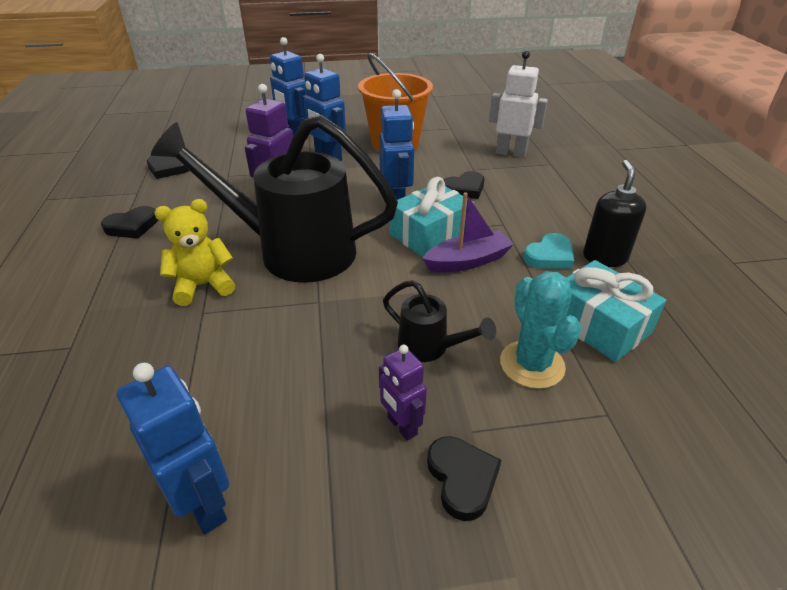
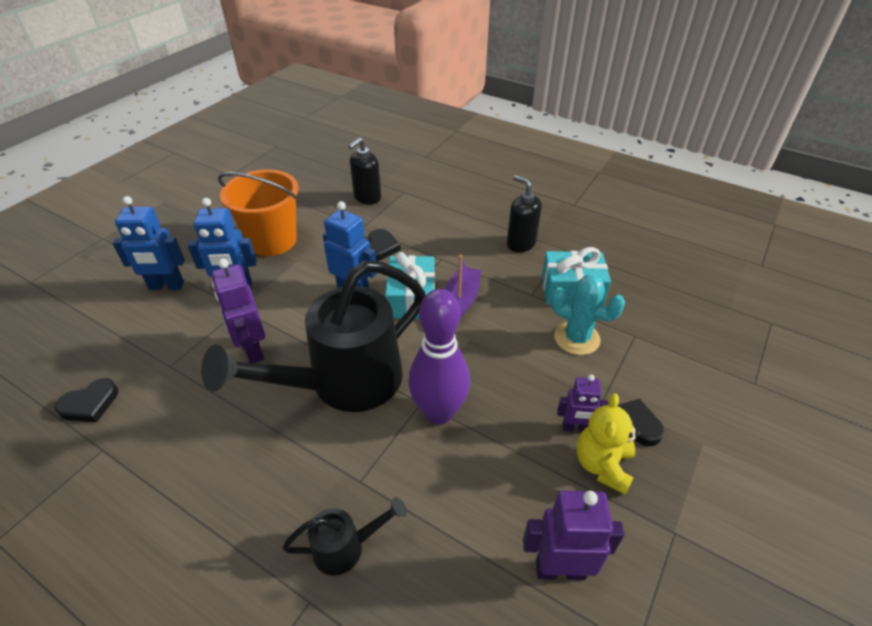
camera: 50 degrees left, 5 degrees up
(132, 226) = (164, 479): black heart -> none
(203, 285) = (325, 464): yellow teddy bear -> yellow teddy bear (602, 465)
(204, 504) = (560, 569): blue robot -> purple robot
(318, 317) = (439, 412): none -> purple bowling pin
(429, 347) = (522, 373): black watering can -> black watering can (346, 547)
(511, 153) = (367, 198): white robot -> black soap dispenser
(549, 256) = (495, 263): turquoise heart -> none

